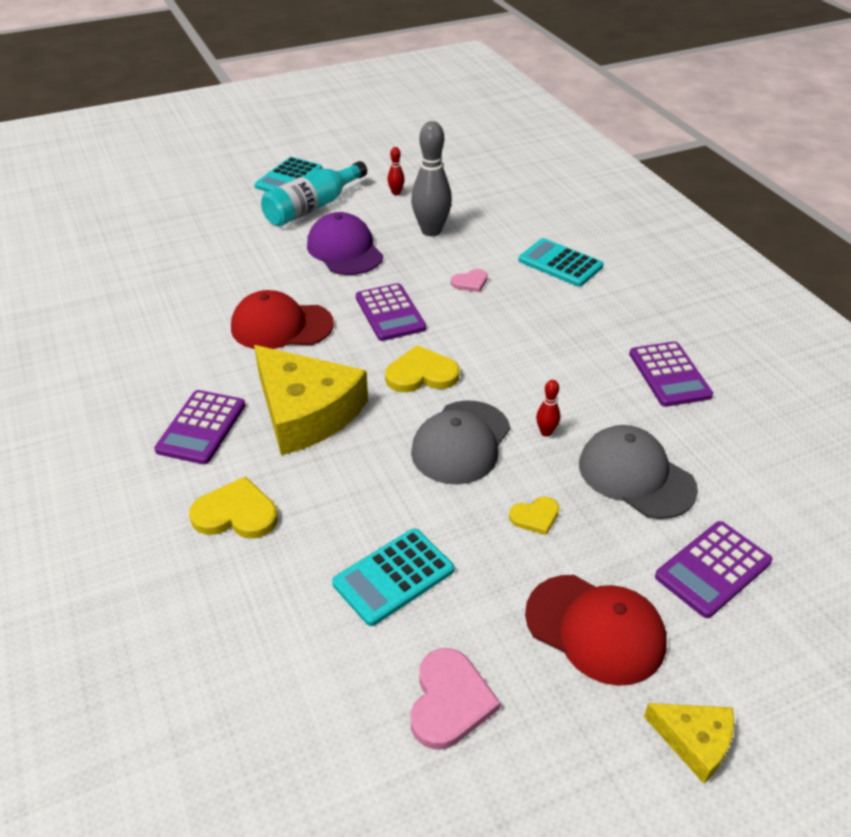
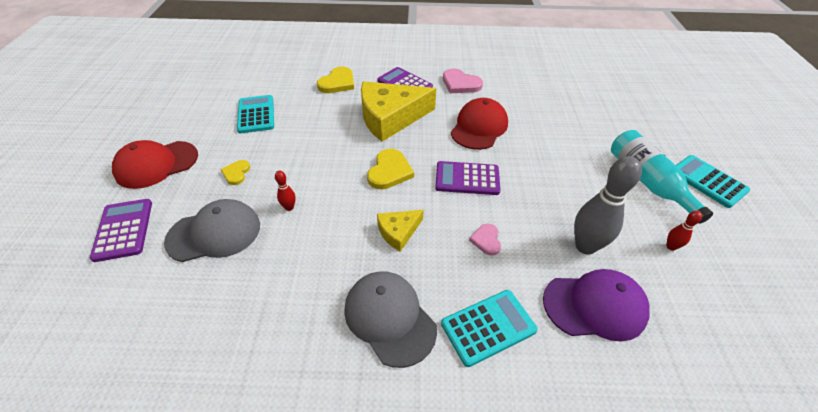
camera: 115 degrees right, 5 degrees up
(345, 250) = (567, 181): purple cap -> purple cap (595, 306)
(449, 701) = (184, 110): pink heart -> pink heart (460, 84)
(461, 442) = (316, 166): grey cap -> grey cap (389, 318)
(669, 375) = (278, 319): purple calculator -> none
(694, 741) = (77, 169): yellow cheese -> yellow cheese (398, 232)

